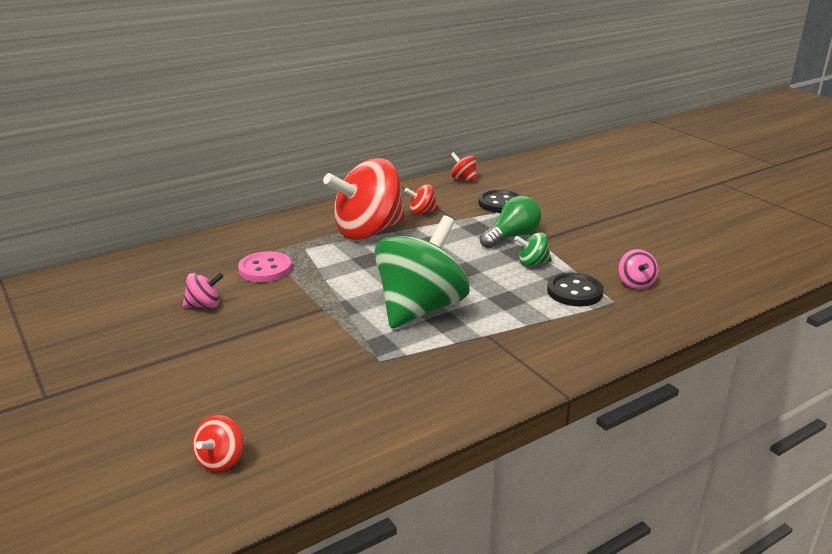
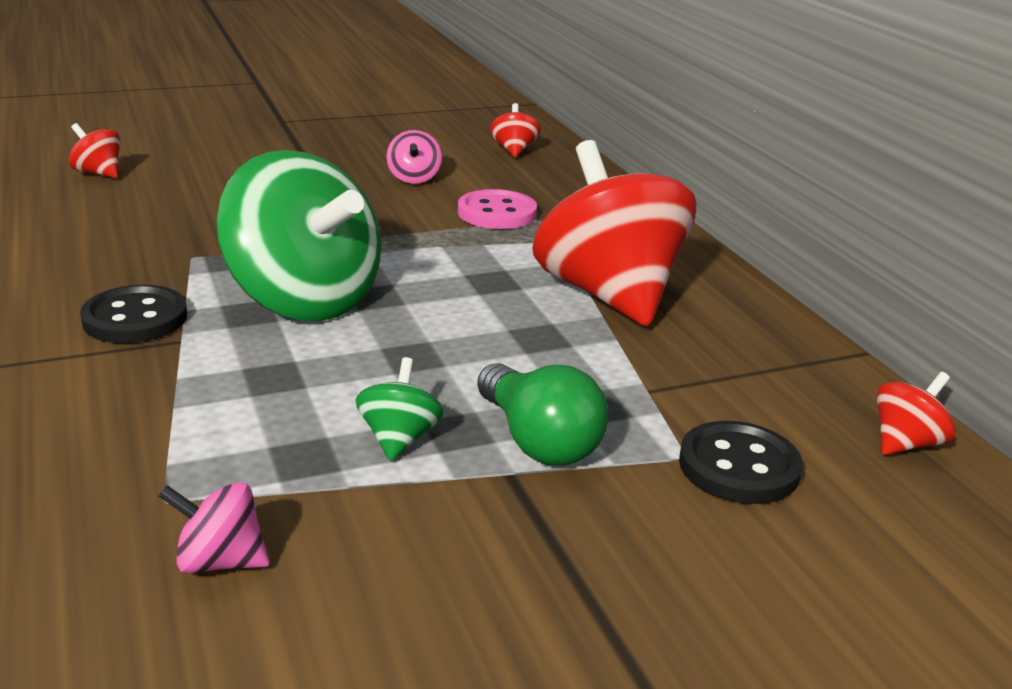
camera: 100 degrees right, 0 degrees up
(422, 212) = (694, 357): red spinning top -> red spinning top (514, 150)
(574, 292) = (246, 460): black button -> black button (135, 318)

